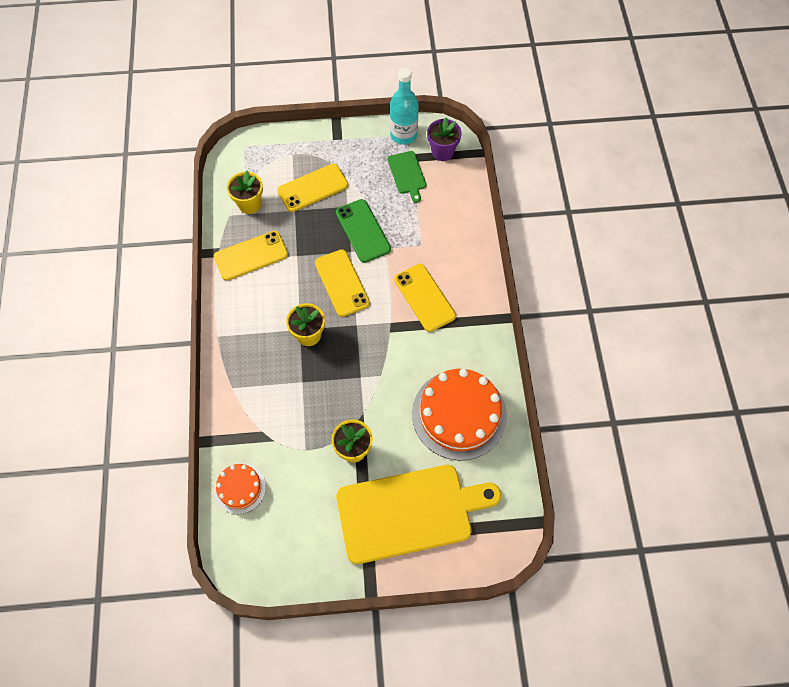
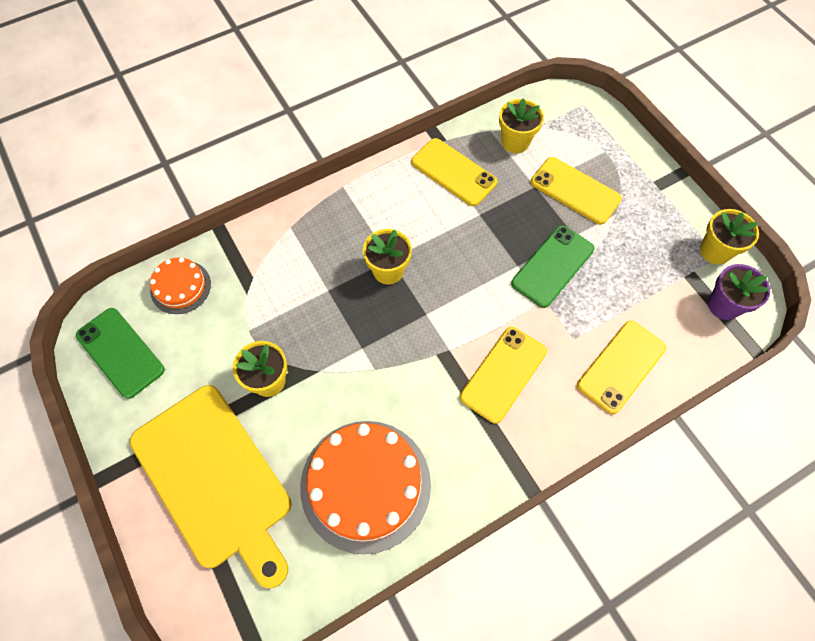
camera: 65 degrees right, 0 degrees up
(274, 552) = (120, 352): none -> green phone
(342, 283) = (471, 275): yellow phone -> yellow phone (621, 366)
(403, 135) = (715, 251): turquoise bottle -> yellow flower pot
(407, 174) = (662, 280): green cutting board -> none

